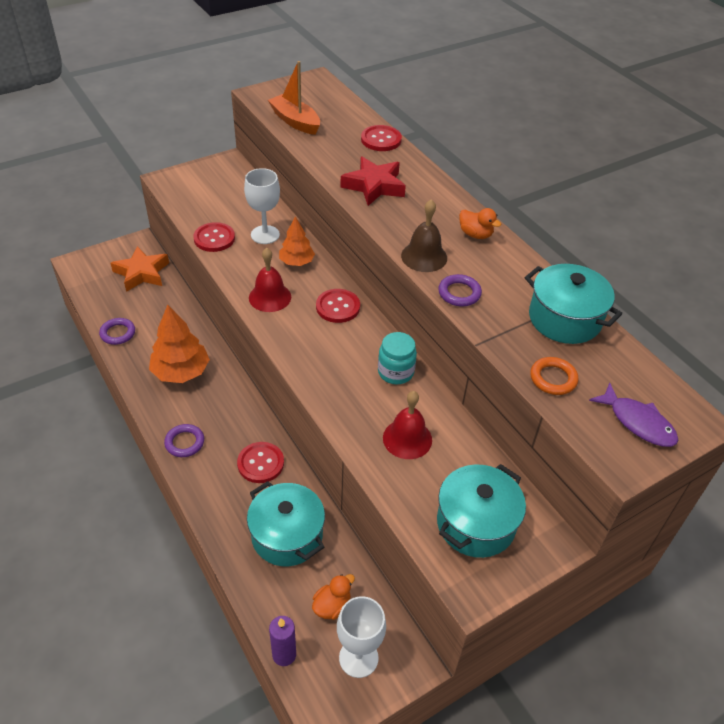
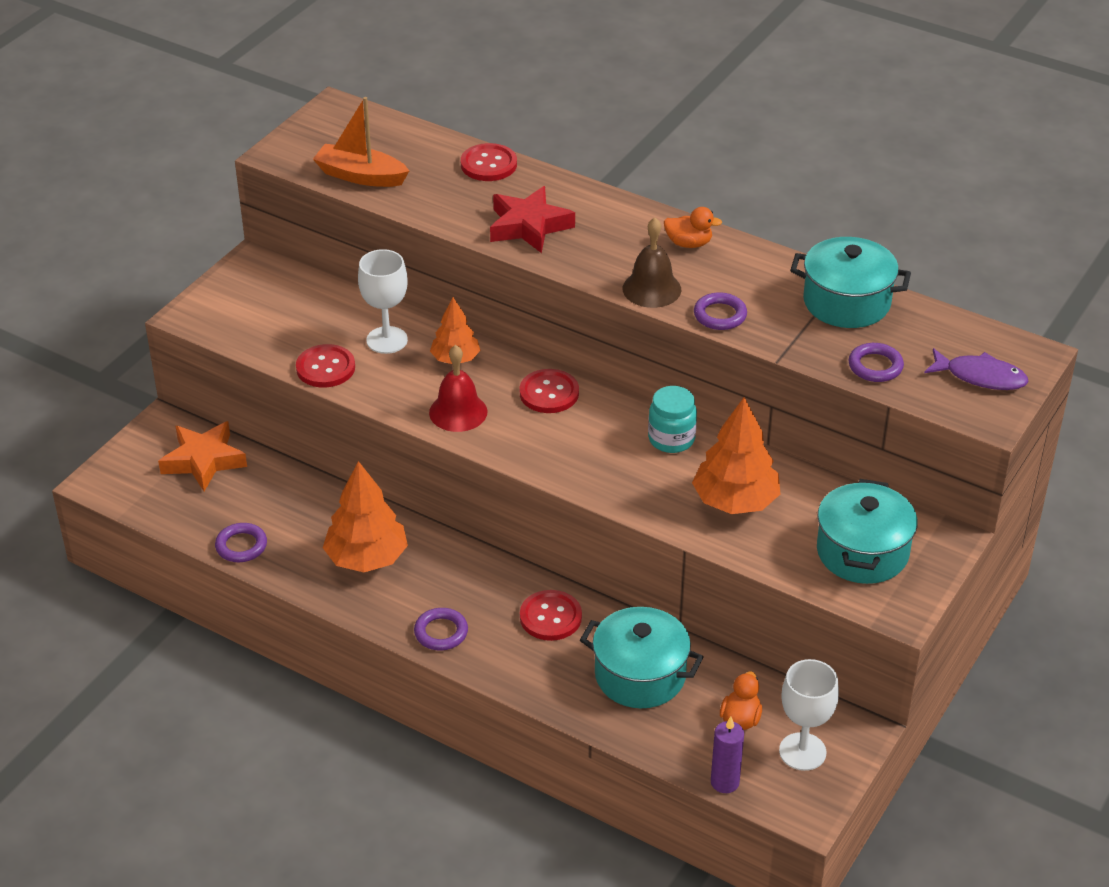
camera: 25 degrees left, 5 degrees down
(407, 439) = (735, 501): red bell -> orange tree
(553, 378) = (875, 366): orange ring -> purple ring

